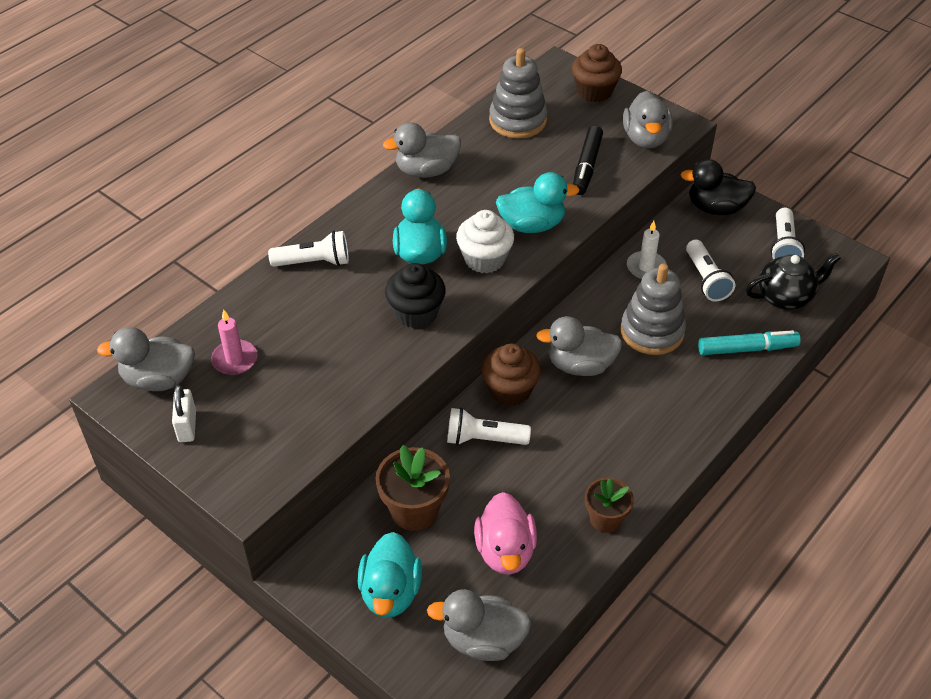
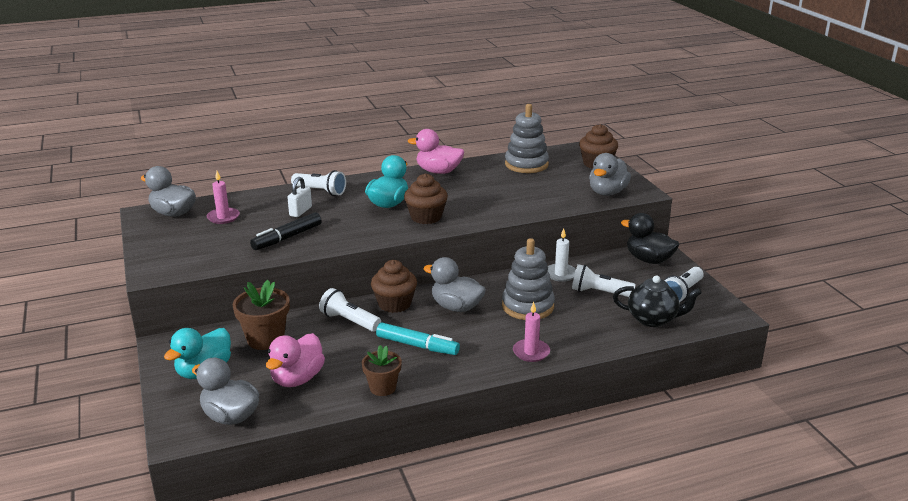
camera: 30 degrees right, 20 degrees down
(187, 426) = (162, 235): white padlock -> white padlock (300, 211)
(416, 313) = (352, 228): black cupcake -> none
(426, 171) = (438, 171): grey duck -> pink duck
(484, 259) = (426, 217): white cupcake -> brown cupcake
(532, 225) = (477, 210): turquoise duck -> none
(586, 166) = (548, 195): black marker -> black marker (287, 238)
(706, 279) = (599, 292): white flashlight -> white flashlight turned 90 degrees clockwise
(708, 398) = (531, 352): none -> pink candle
(747, 349) = (591, 337): turquoise marker -> turquoise marker (417, 346)

